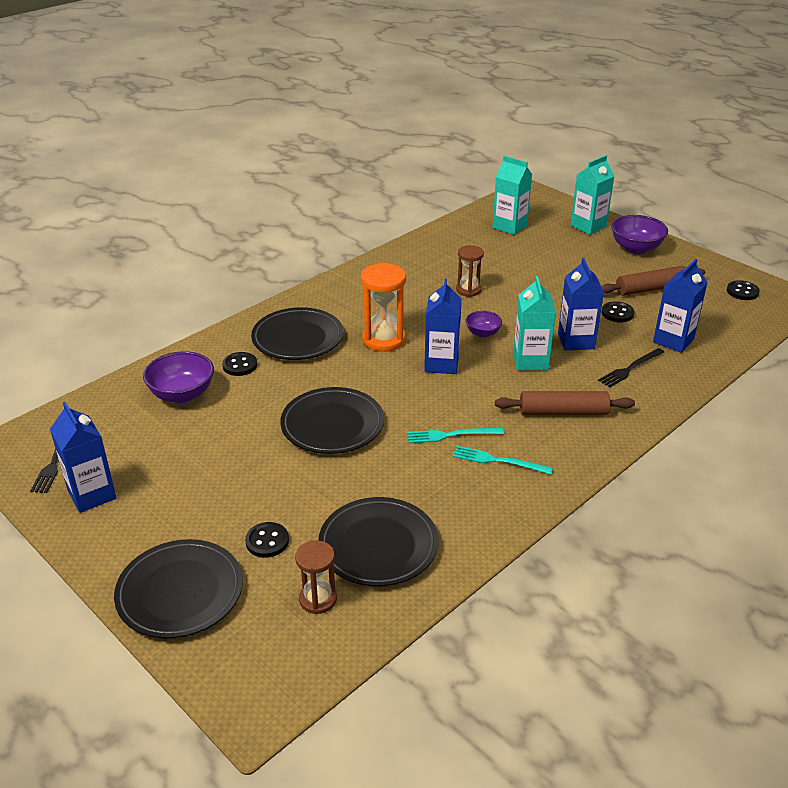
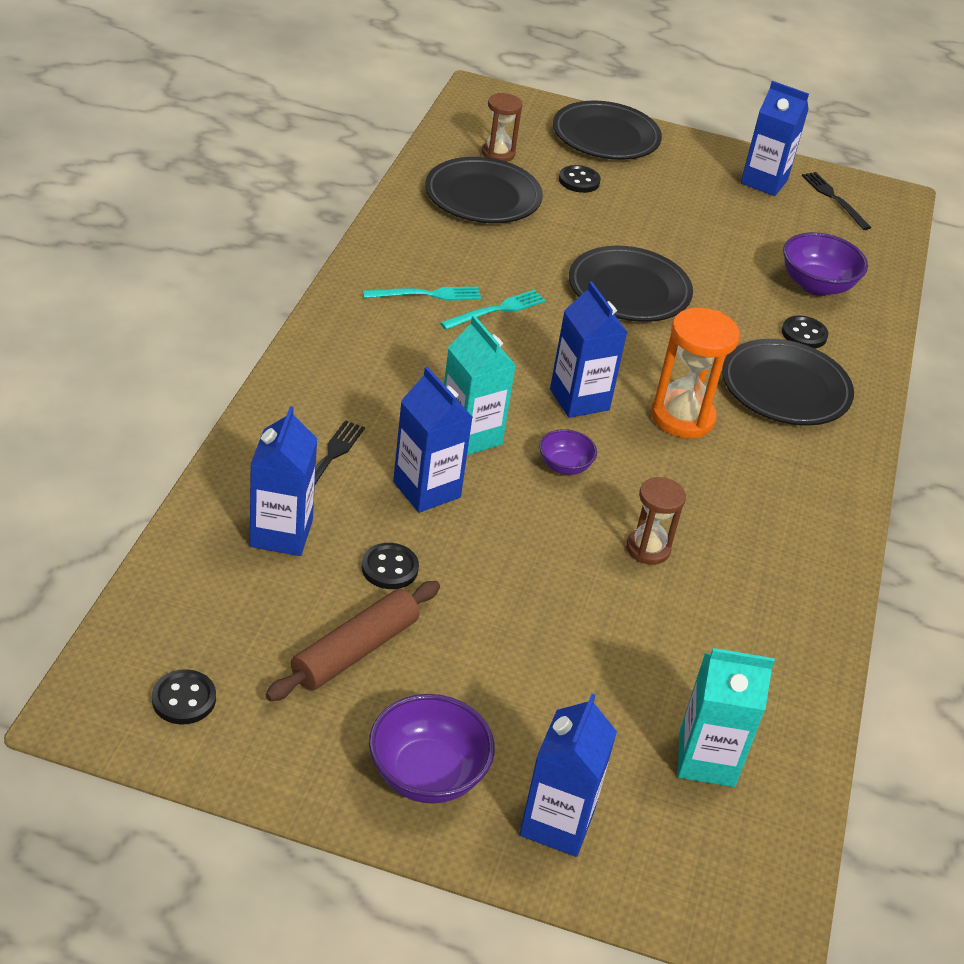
camera: 145 degrees right, 5 degrees up
(563, 412) = (387, 370): brown rolling pin -> none
(588, 226) = (557, 823): turquoise carton -> blue carton

